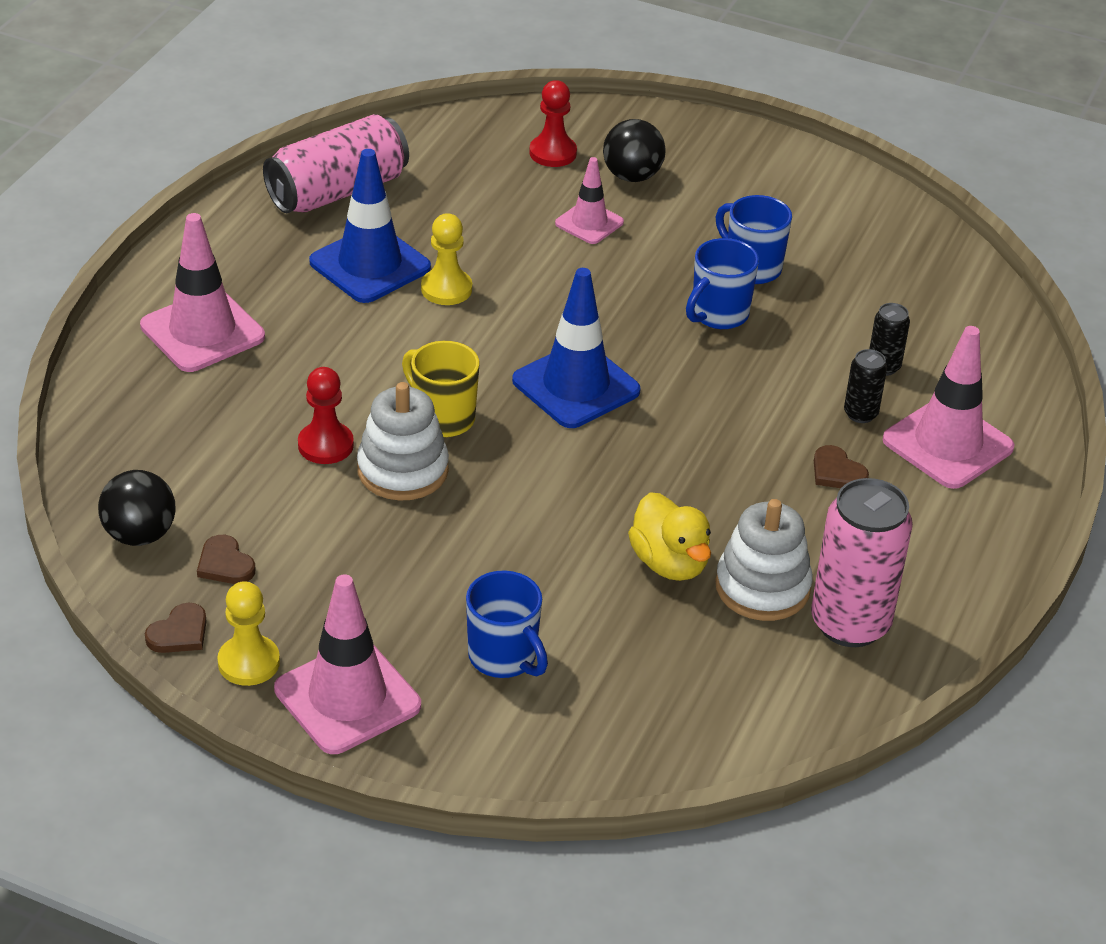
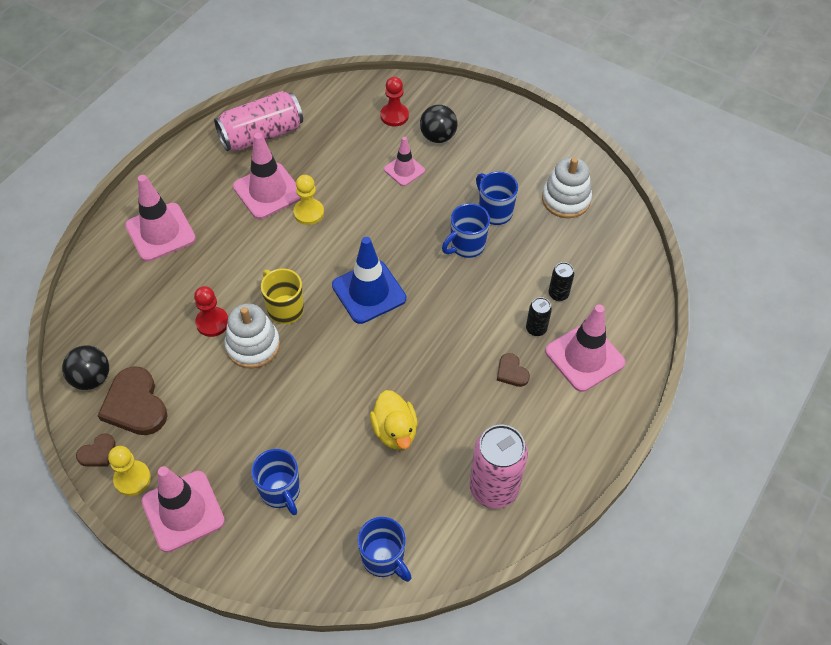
camera: 10 degrees right, 15 degrees up
(225, 564) = (135, 405): brown heart -> brown heart, size x1.95
(370, 265) = (268, 191): blue traffic cone -> pink traffic cone
(698, 730) = (384, 559): none -> blue mug
(762, 587) = (446, 455): white stacking toy -> white stacking toy (566, 199)

